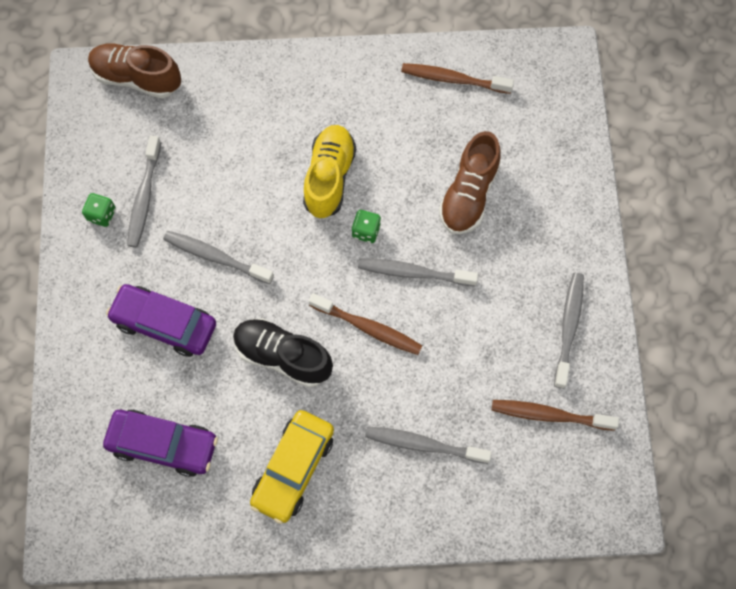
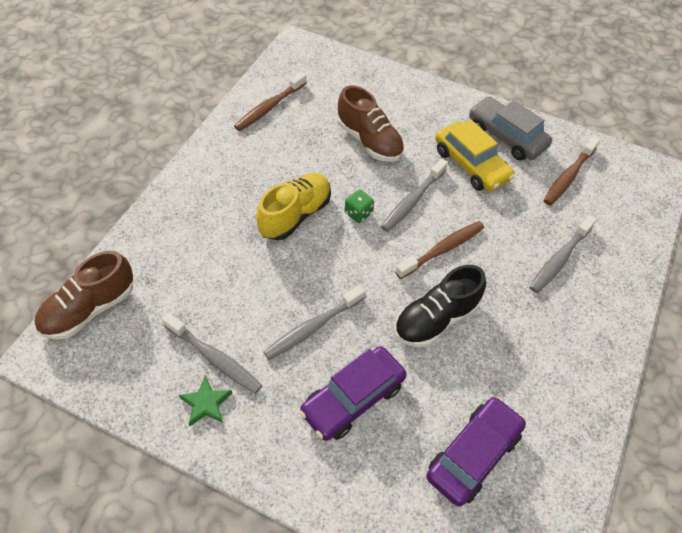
camera: 65 degrees left, 15 degrees down
(102, 215) = (206, 403): green dice -> green star
(293, 468) = (542, 358): yellow car -> yellow car (471, 165)
(329, 177) = (295, 215): yellow shoe -> yellow shoe turned 90 degrees clockwise
(569, 327) = (506, 136): grey toothbrush -> grey car

